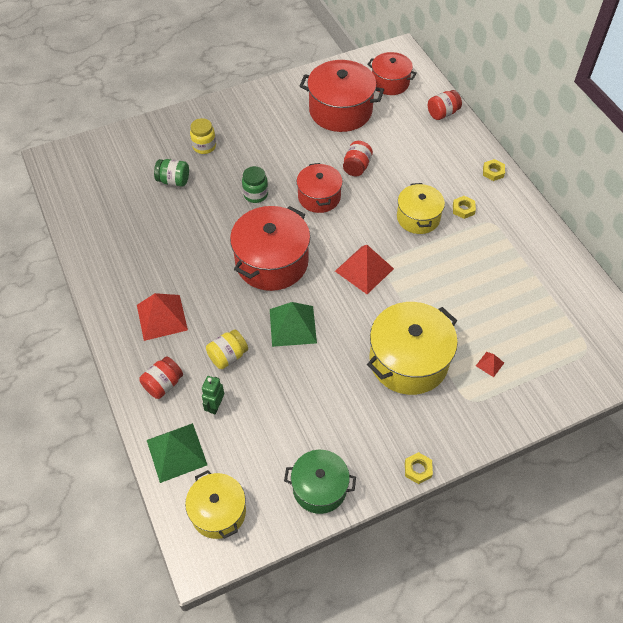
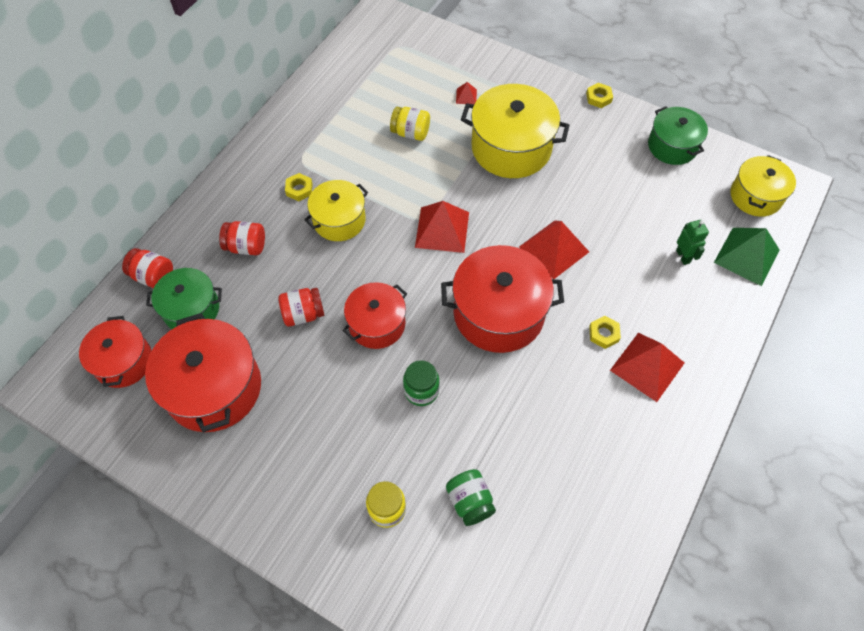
camera: 125 degrees left, 5 degrees up
(163, 384) = (706, 311): red jar -> red jar (246, 246)
(215, 406) = (683, 256): green robot -> green robot turned 90 degrees counterclockwise
(228, 356) = (631, 279): yellow jar -> yellow jar (410, 133)
(292, 326) = (554, 249): green pyramid -> red pyramid
(403, 121) = (191, 309): none -> green pot
(493, 172) = (226, 188): yellow nut -> yellow nut (603, 334)

